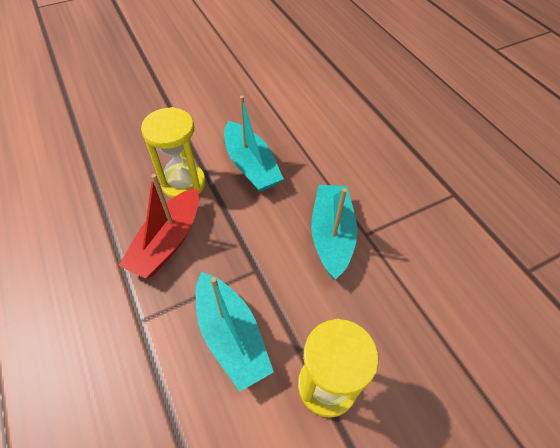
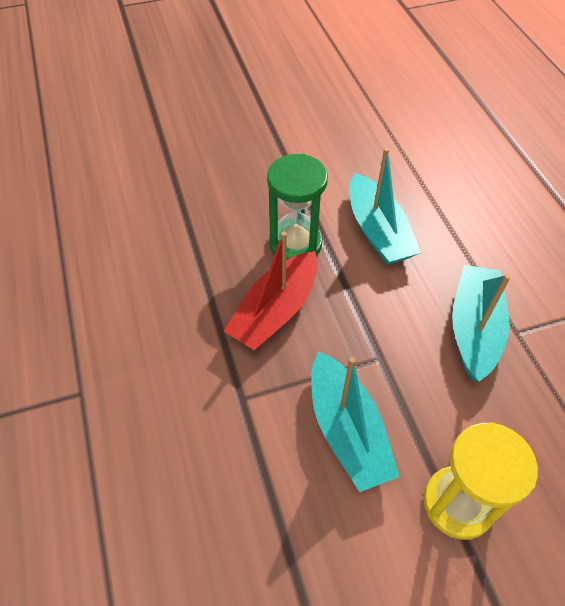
camera: 10 degrees right, 0 degrees up
(183, 183) = (295, 243): yellow hourglass -> green hourglass

